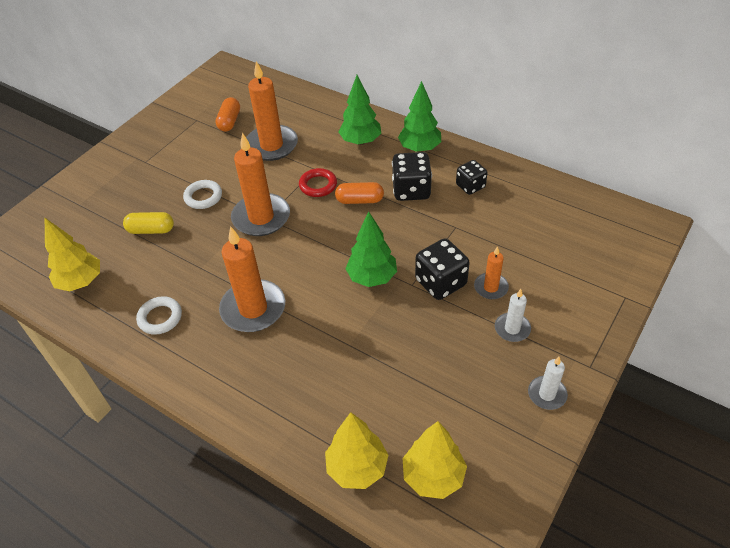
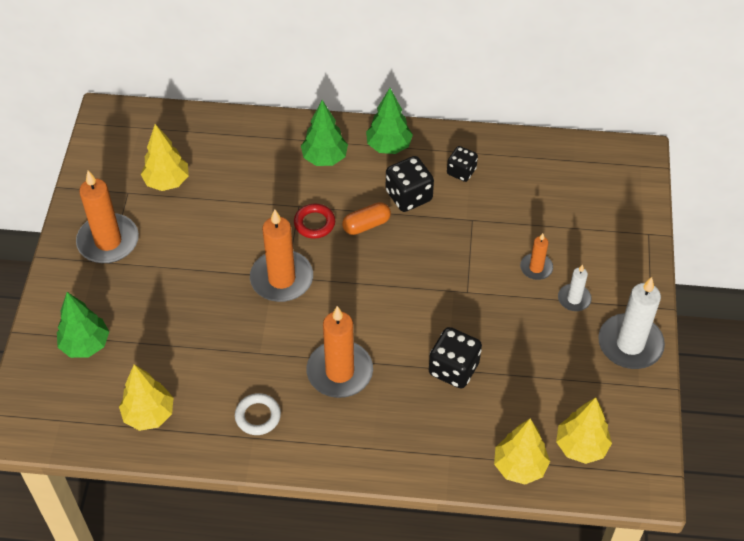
camera: 30 degrees left, 5 degrees up
(151, 230) = (178, 334): yellow capsule -> none
(203, 197) = (205, 279): white ring -> none
(229, 121) = (167, 182): orange capsule -> yellow tree
(271, 145) = (234, 195): orange candle -> orange candle (108, 241)
(372, 277) = (428, 299): green tree -> green tree (85, 345)
(440, 282) = (491, 280): black dice -> black dice (453, 369)
(547, 394) = (630, 344): white candle -> white candle, size x1.91

